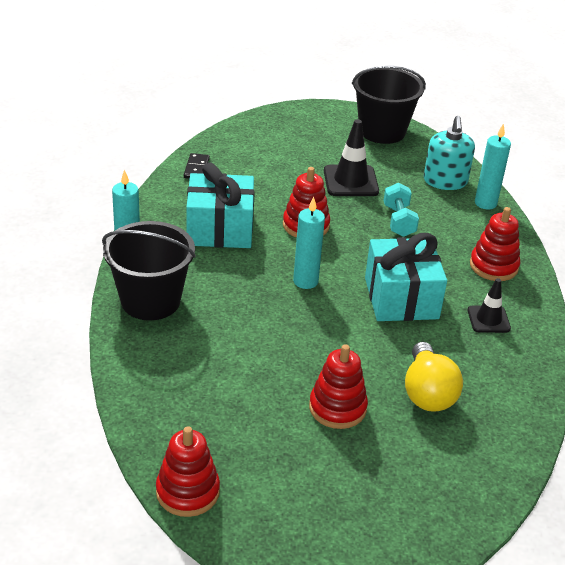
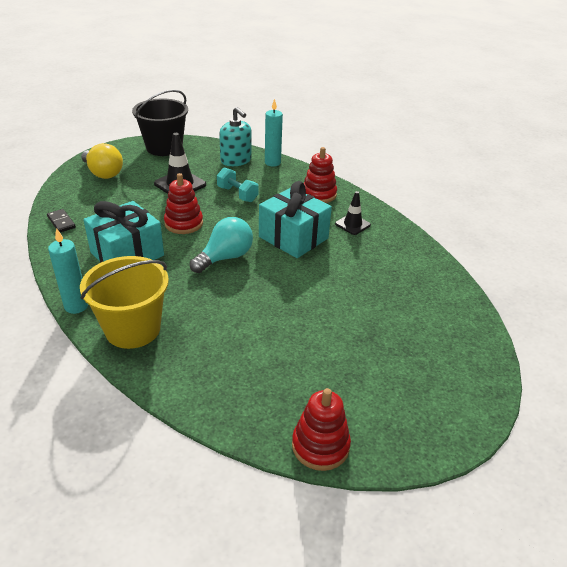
camera: 40 degrees left, 0 degrees up
(150, 301) = (133, 329): black bucket -> yellow bucket
(305, 281) = (225, 257): turquoise candle -> turquoise light bulb
(337, 408) = (339, 324): red stacking toy -> none
(427, 393) = (374, 284): yellow light bulb -> yellow light bulb (103, 173)

